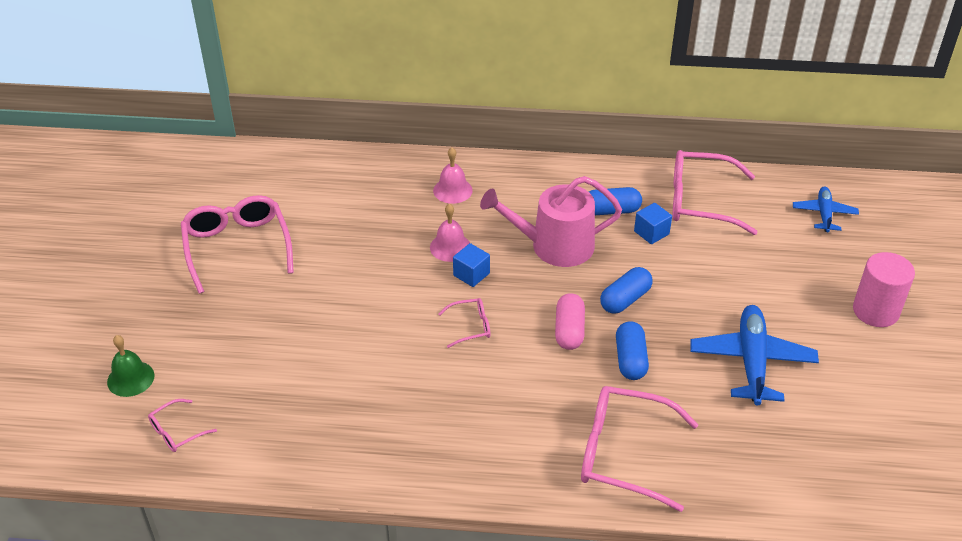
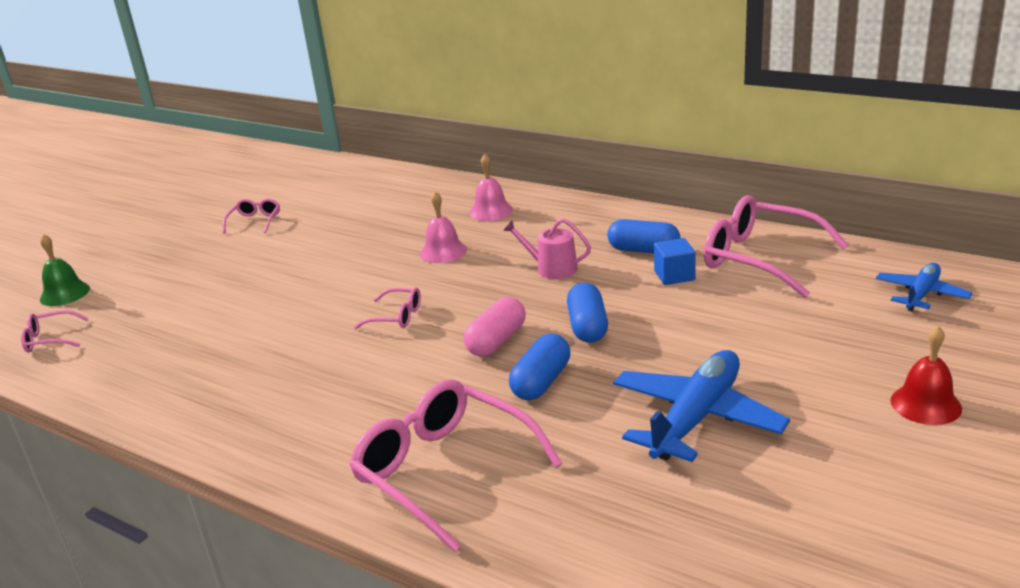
camera: 30 degrees right, 15 degrees down
(237, 247) = (255, 221): pink glasses -> pink glasses, size x0.48
(471, 274) = (441, 276): blue cube -> none
(554, 246) = (551, 268): pink watering can -> pink watering can, size x0.54
(625, 299) = (587, 327): blue capsule -> blue capsule turned 75 degrees counterclockwise
(875, 311) = (925, 404): pink cylinder -> red bell

